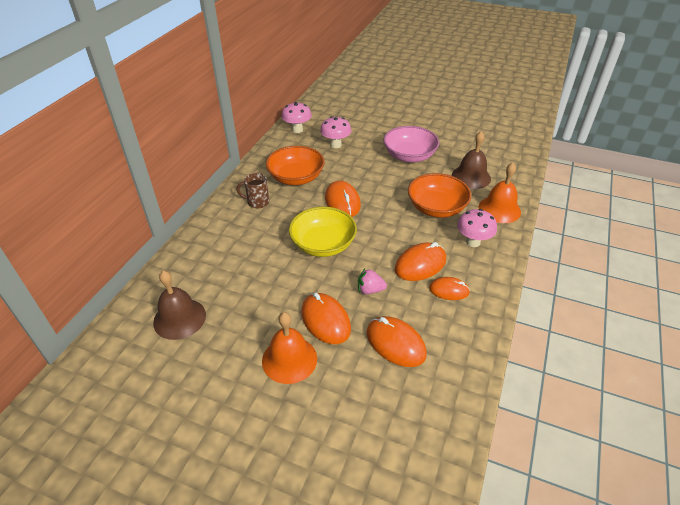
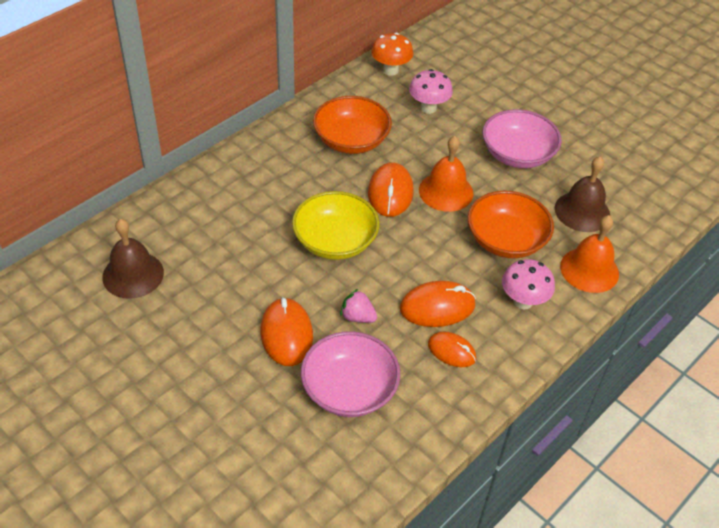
camera: 20 degrees right, 5 degrees up
(257, 202) = (286, 159): brown mug -> none
(289, 359) = (224, 363): orange bell -> orange bell (446, 191)
(297, 130) = (390, 70): pink mushroom -> orange mushroom
(395, 343) = (349, 389): orange mouse -> pink bowl

